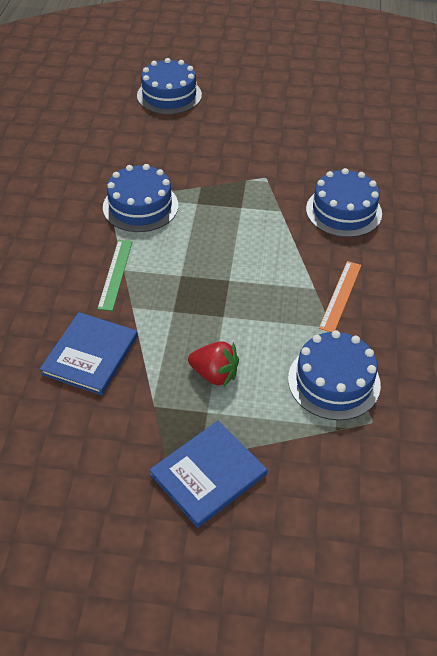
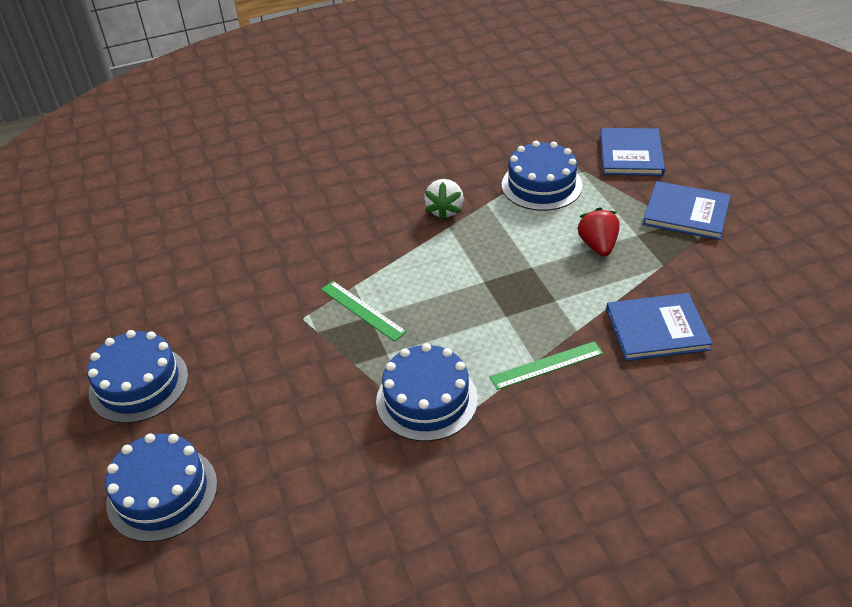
camera: 115 degrees left, 5 degrees down
(250, 206) = (362, 310): none -> green ruler
(340, 296) = (445, 210): orange ruler -> white strawberry
(340, 491) = (631, 154): none -> blue book
(343, 211) = (324, 244): blue cake -> blue cake (139, 384)

